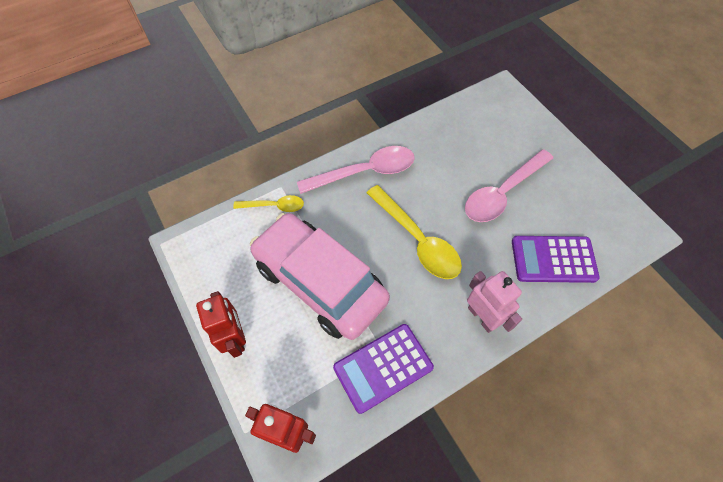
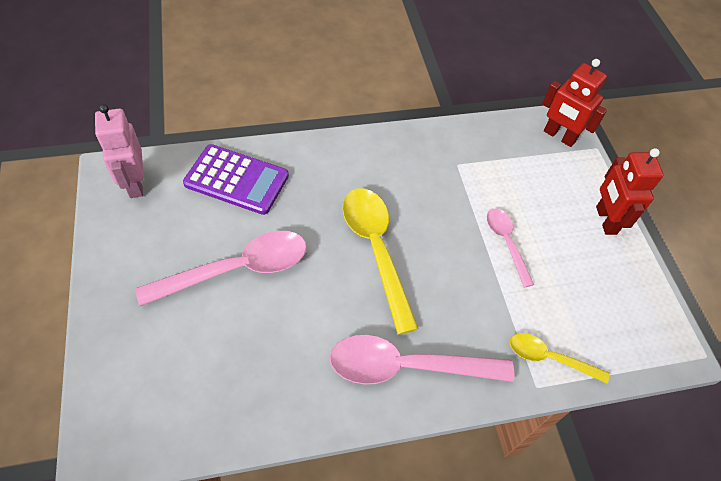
camera: 165 degrees left, 5 degrees down
(319, 282) = (506, 243): pink car -> pink spoon
(383, 367) = (461, 151): purple calculator -> none
(482, 317) = (346, 157): pink robot -> pink robot (135, 183)

